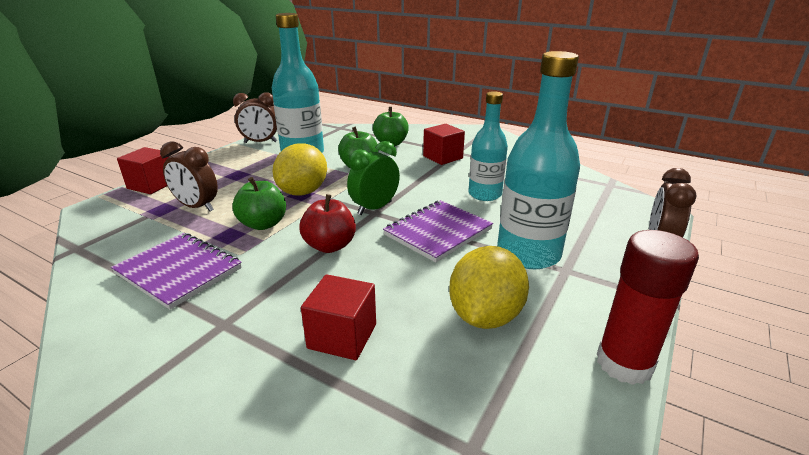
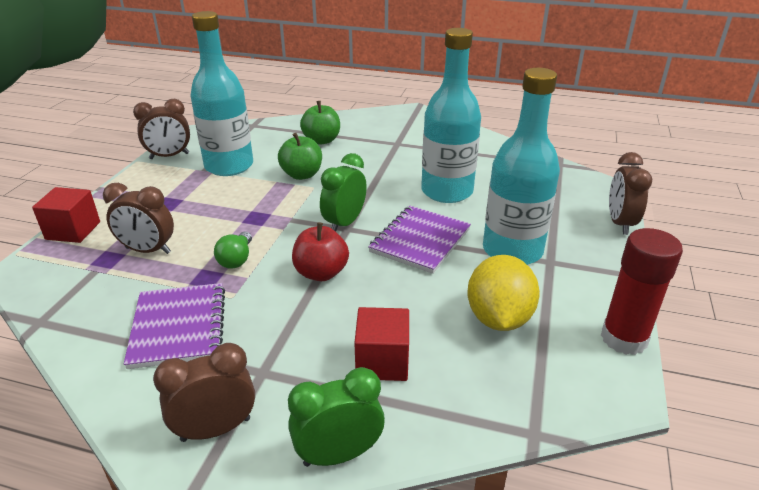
camera: 15 degrees left, 5 degrees up
(147, 369) = (216, 429): none -> brown clock
(179, 271) = (179, 327): purple notebook -> purple notebook turned 60 degrees clockwise
(245, 423) = (338, 454): none -> green clock
(263, 224) = (236, 259): green apple -> green light bulb
(303, 192) = (257, 215): yellow lemon -> none
(443, 157) = (385, 151): red cube -> none
(484, 194) = (447, 191): turquoise bottle -> turquoise bottle, size x1.52

